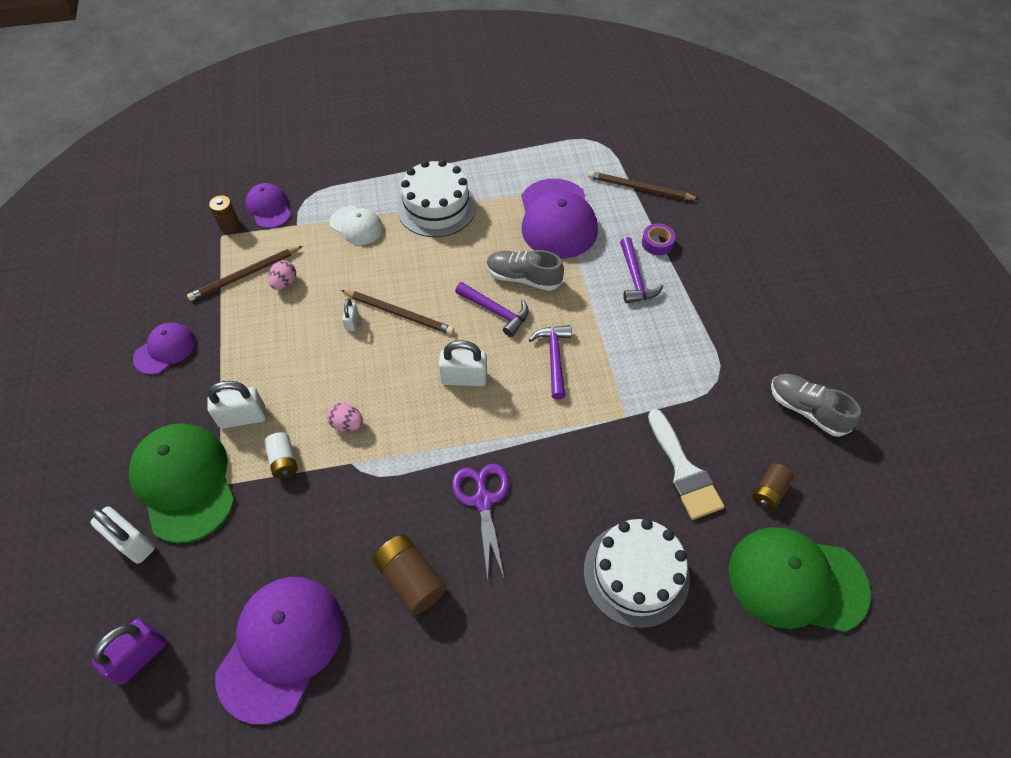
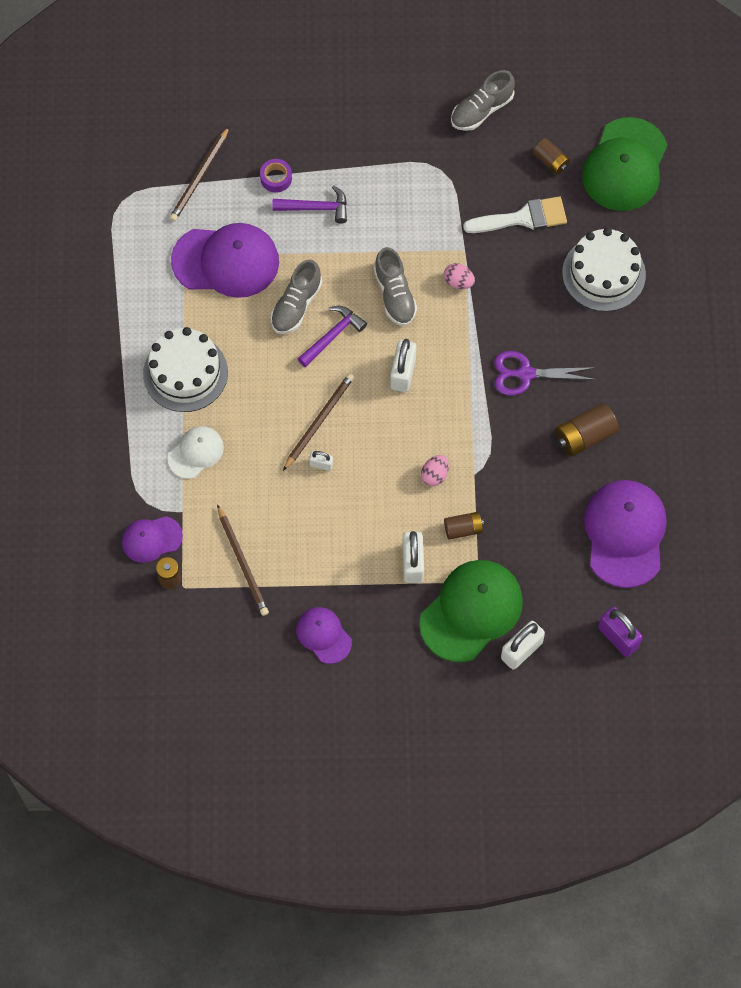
camera: 80 degrees left, 10 degrees up
(184, 482) = (471, 611): green cap -> green cap turned 150 degrees clockwise
(281, 647) = (625, 534): purple cap -> purple cap turned 60 degrees clockwise
(284, 283) = (260, 525): pink egg -> pink egg (458, 282)
(284, 461) = (463, 529): white battery -> brown battery
(554, 358) = (395, 295): purple hammer -> grey shoe

